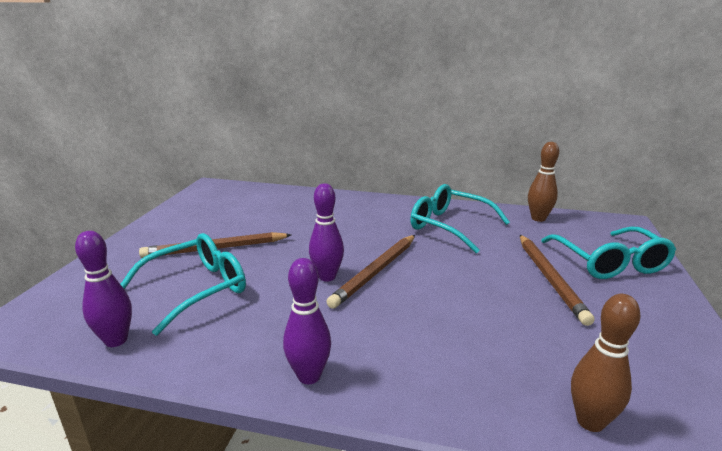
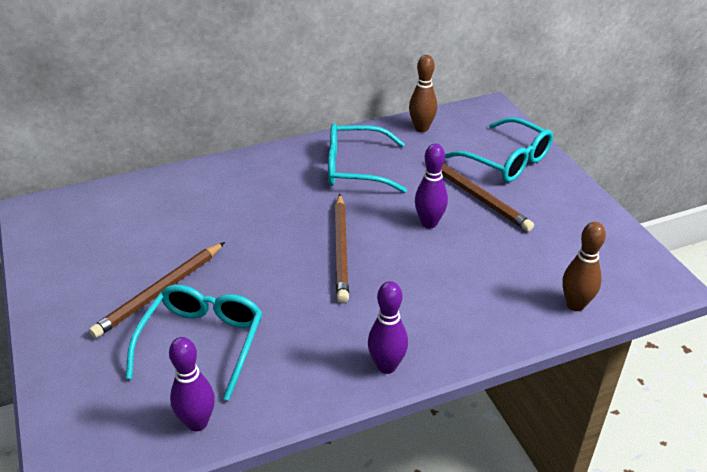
camera: 35 degrees left, 15 degrees up
(327, 277) = (305, 274): purple bowling pin -> purple bowling pin (429, 223)

